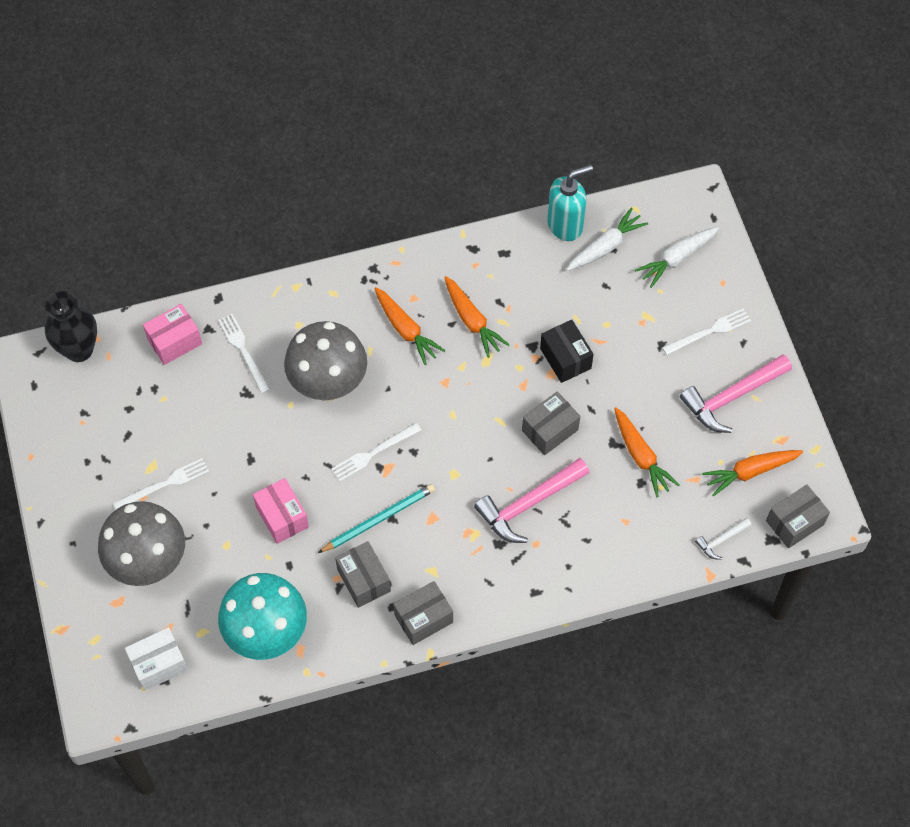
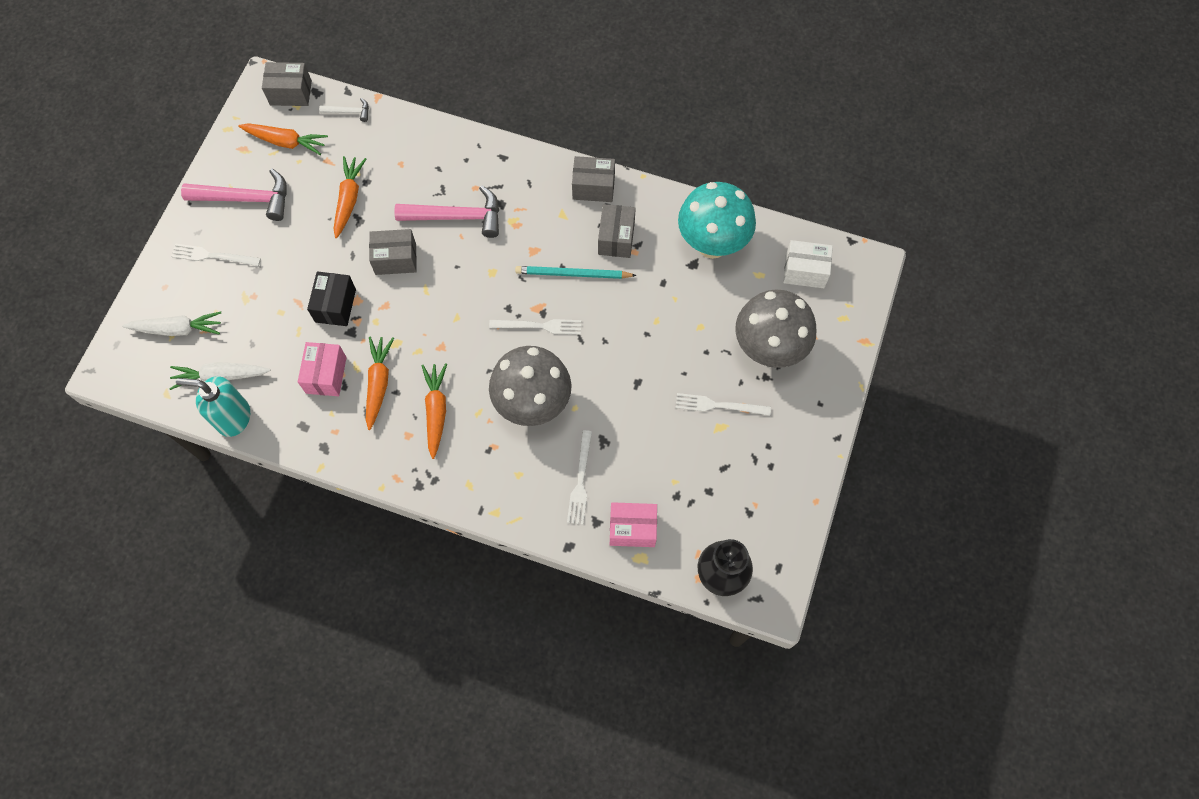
camera: 145 degrees left, 5 degrees up
(282, 517) = (643, 321): pink box -> pink box (326, 375)

